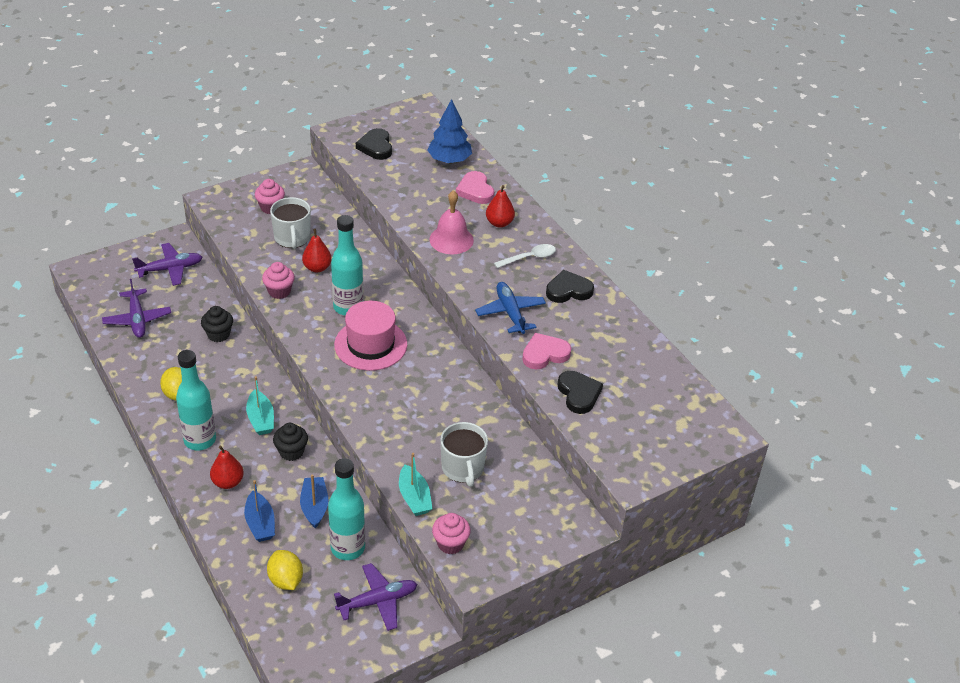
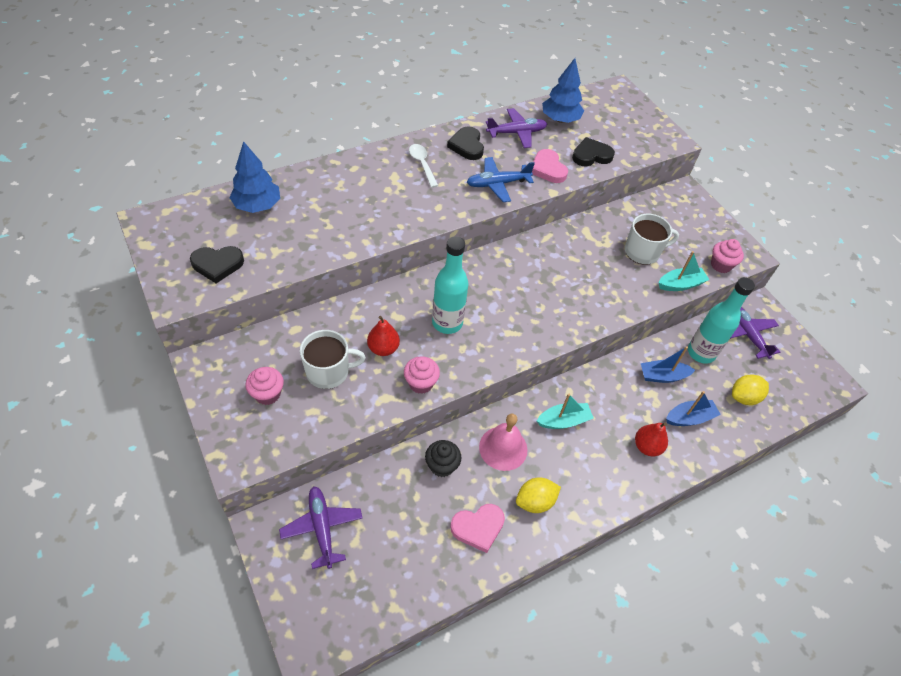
camera: 90 degrees left, 10 degrees up
(137, 319) = (413, 559): purple plane -> purple plane (516, 133)
(200, 440) = (597, 475): turquoise bottle -> none
(291, 452) = (602, 394): black cupcake -> none
(370, 344) = (501, 306): pink hat -> none
(451, 240) = (392, 214): pink bell -> pink bell (503, 448)
(475, 190) = (315, 190): pink heart -> pink heart (478, 527)
(499, 223) = (369, 178): red pear -> none
(641, 370) = (560, 119): none -> blue tree

